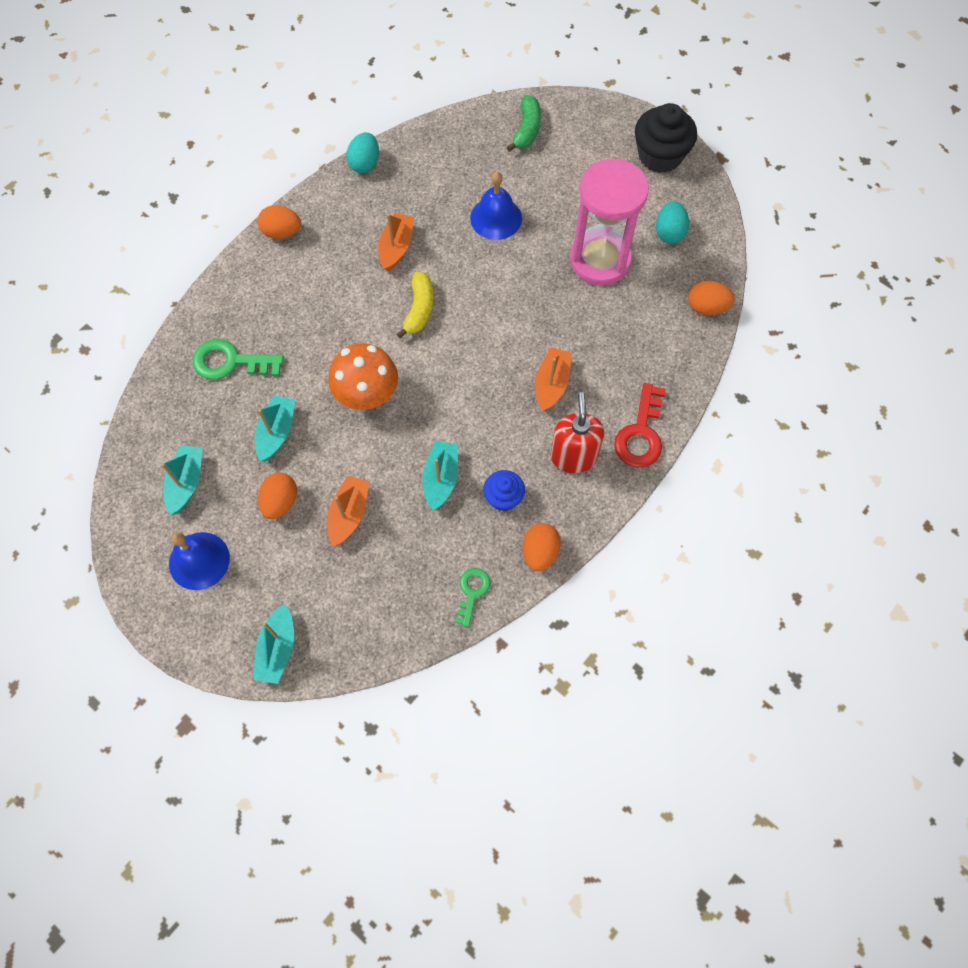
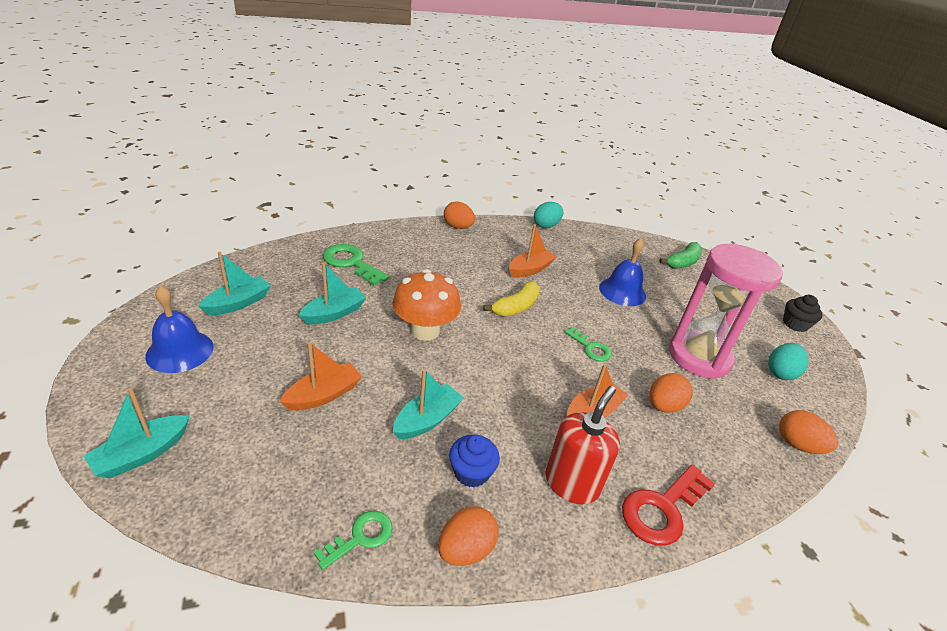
camera: 30 degrees right, 30 degrees down
(280, 502) = (284, 354): orange egg -> orange egg (664, 406)
(510, 314) = (590, 348): none -> green key
(660, 156) = (795, 324): black cupcake -> black cupcake, size x0.58

